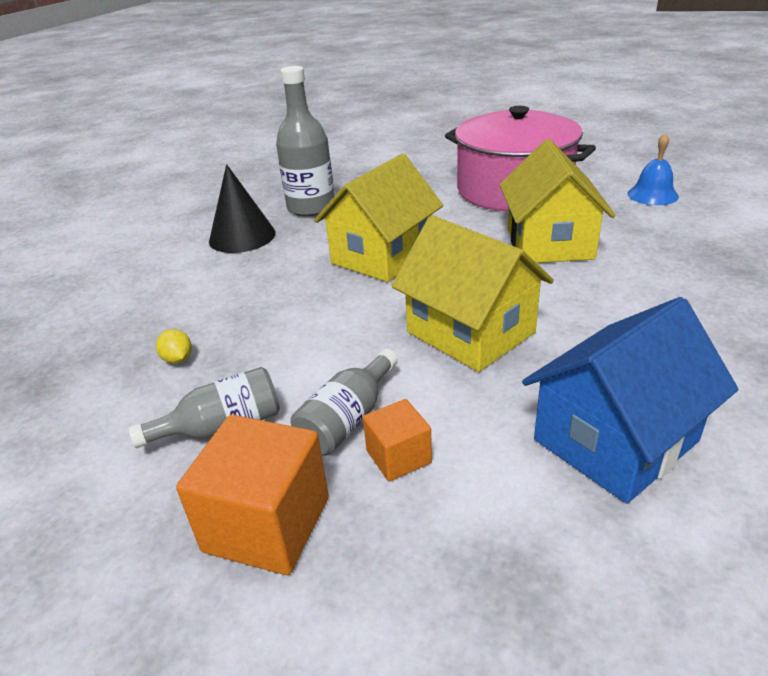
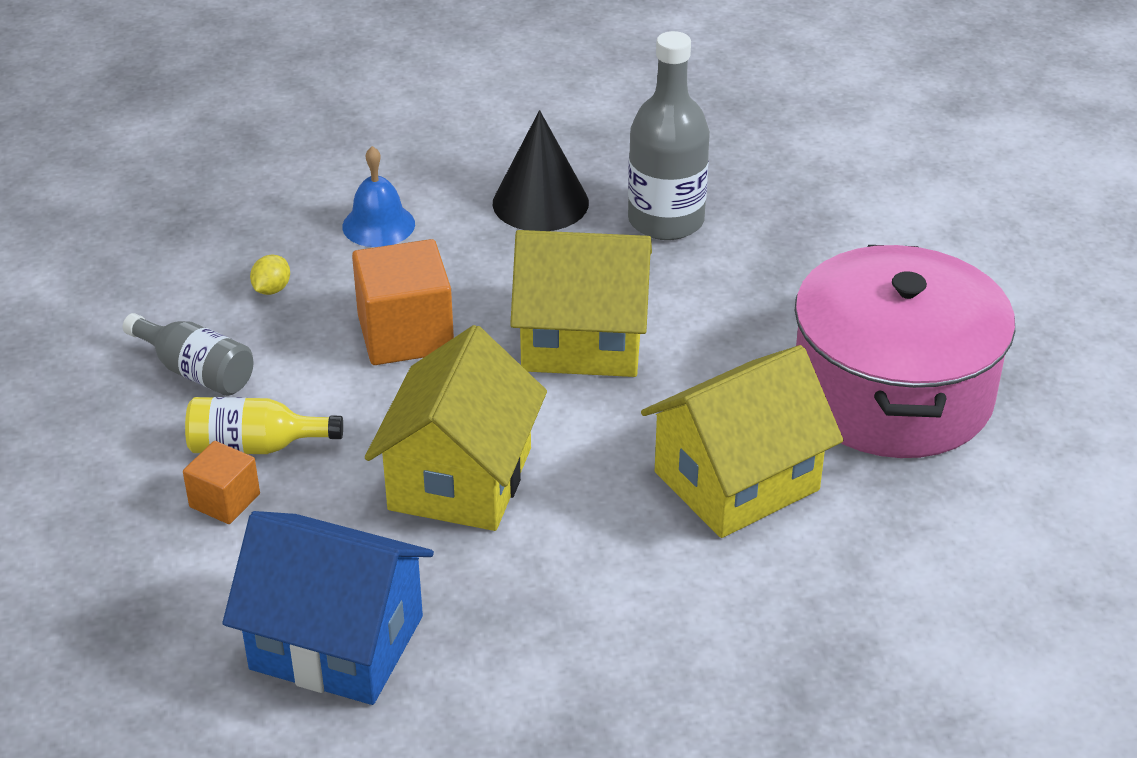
camera: 55 degrees right, 5 degrees up
(267, 524) = (103, 456): orange cube -> orange cube (405, 334)
(348, 419) = (255, 446): grey bottle -> yellow bottle
(652, 195) = (1003, 553): blue bell -> blue bell (378, 225)

